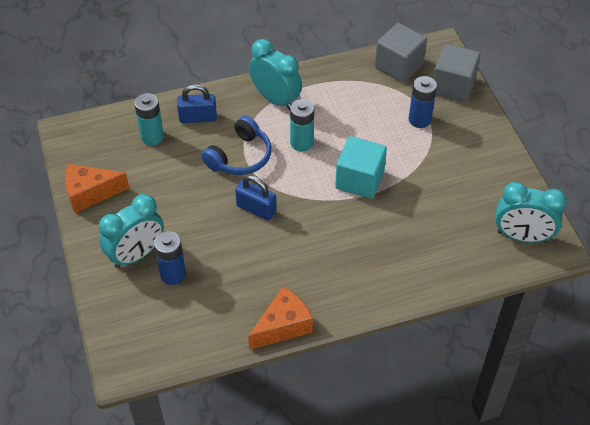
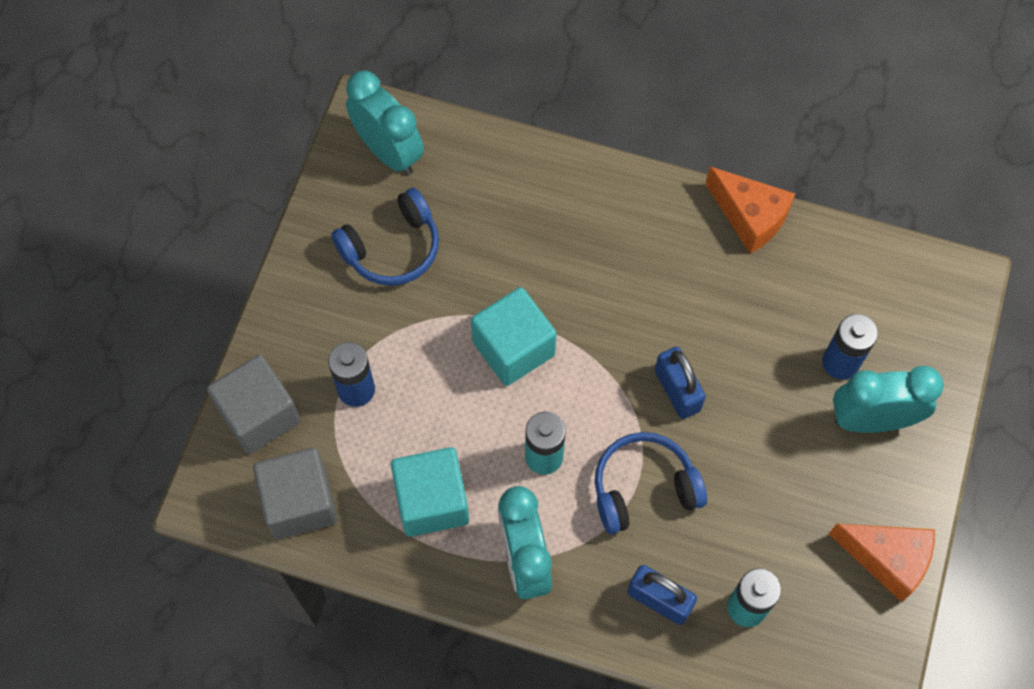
camera: 145 degrees left, 15 degrees up
(283, 326) = (749, 217): orange cheese -> orange cheese turned 135 degrees counterclockwise
(339, 97) = (432, 501): none -> turquoise cube
(468, 190) = (392, 248): none -> blue headphones

